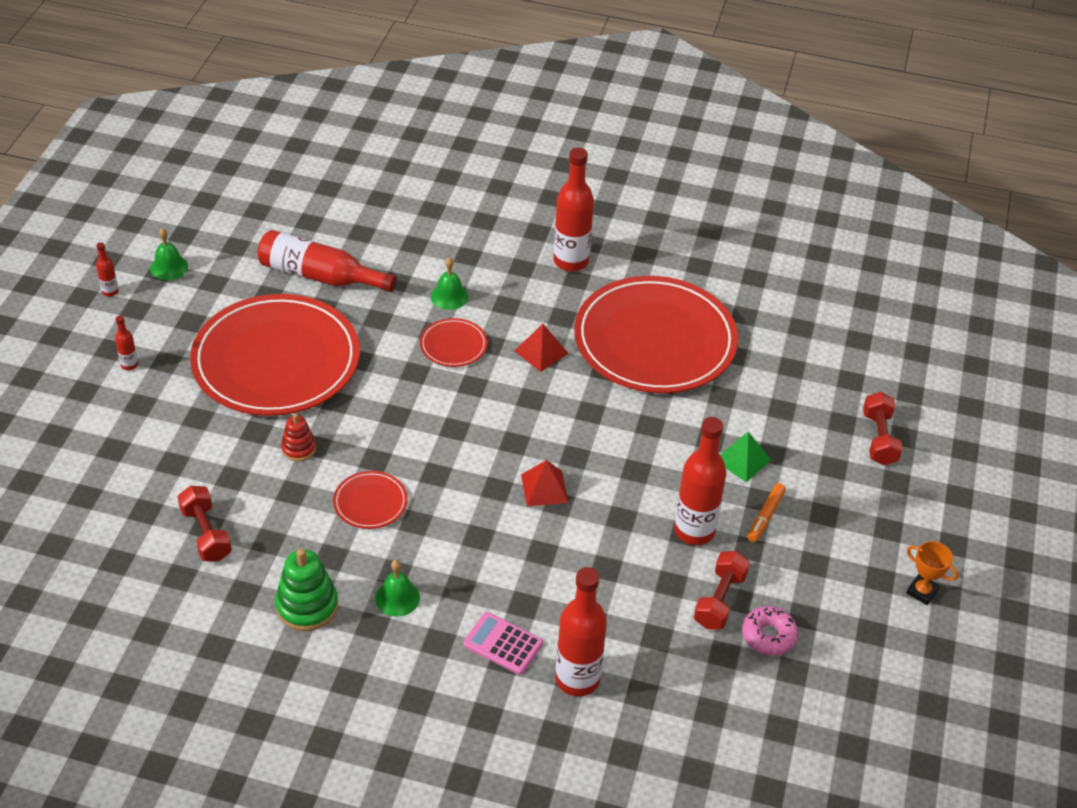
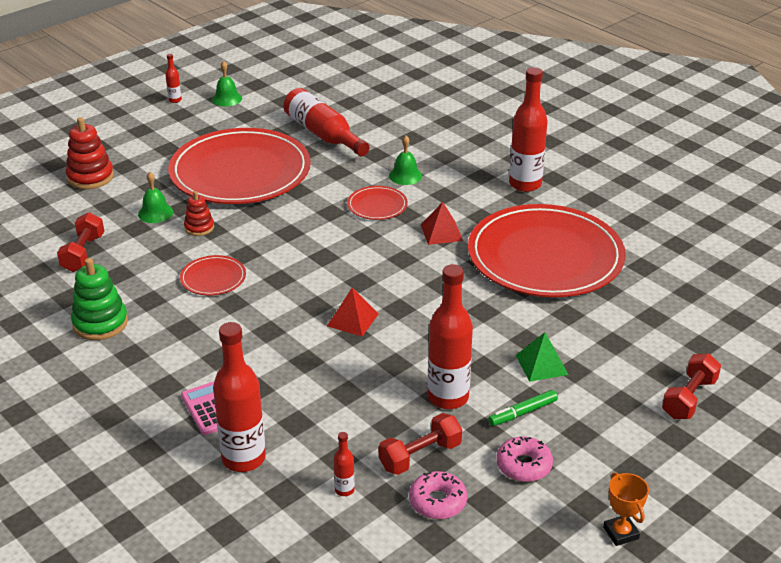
camera: 35 degrees right, 10 degrees down
(115, 435) = (90, 177): none -> red stacking toy
(129, 365) = (142, 142): red bottle -> red bottle (344, 490)
(397, 598) = (167, 345): green bell -> green bell (155, 213)
(765, 516) = (522, 413): orange marker -> green marker
(806, 567) = (524, 465): none -> pink donut

